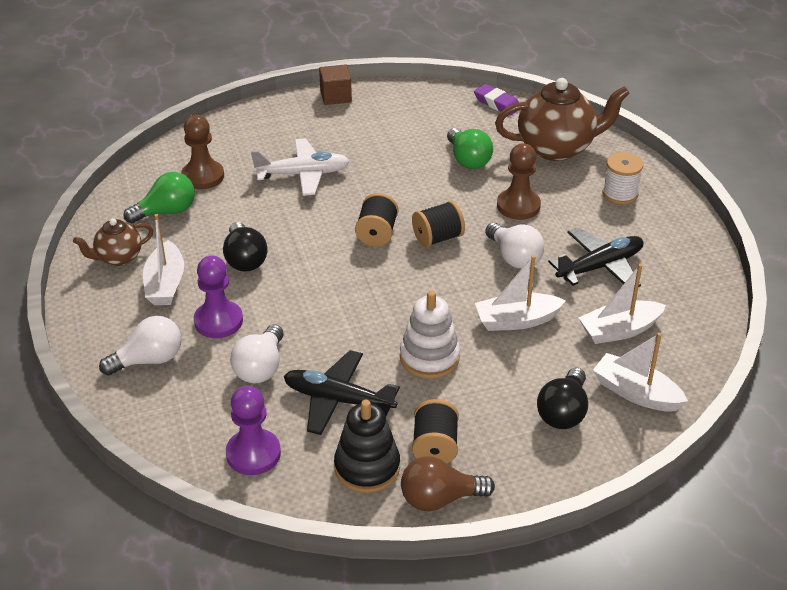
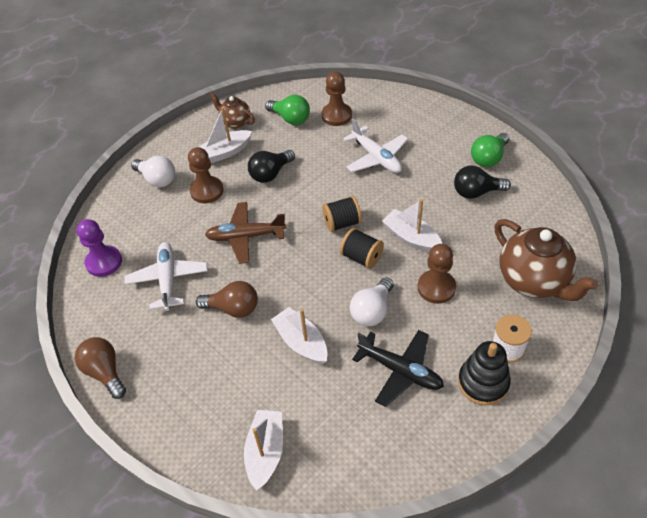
camera: 65 degrees right, 10 degrees up
(218, 321) = (207, 191): purple pawn -> brown pawn
(260, 368) = (177, 230): white light bulb -> none
(328, 313) = (245, 237): none -> brown plane
(335, 96) = (479, 130): brown cube -> none
(338, 400) = (168, 279): black plane -> white plane
(367, 467) = (116, 321): black stacking toy -> black stacking toy (483, 383)
(429, 357) = (233, 308): white stacking toy -> brown light bulb
(435, 446) = (150, 349): black spool -> none
(468, 160) = (468, 234): green light bulb -> green light bulb (488, 158)
(497, 103) = (559, 219): purple eraser -> none
(563, 412) = (220, 411): black light bulb -> black light bulb (476, 192)
(619, 330) = (331, 413): white boat -> white boat (411, 238)

